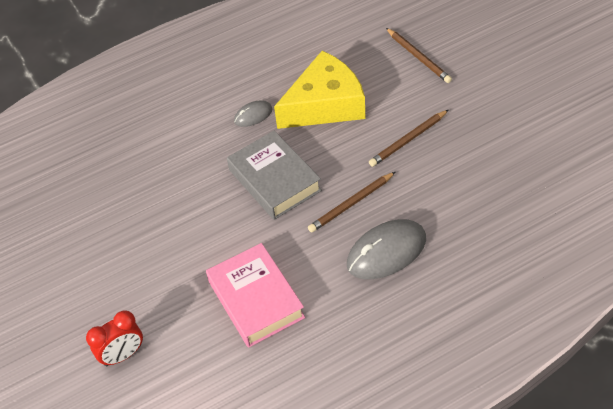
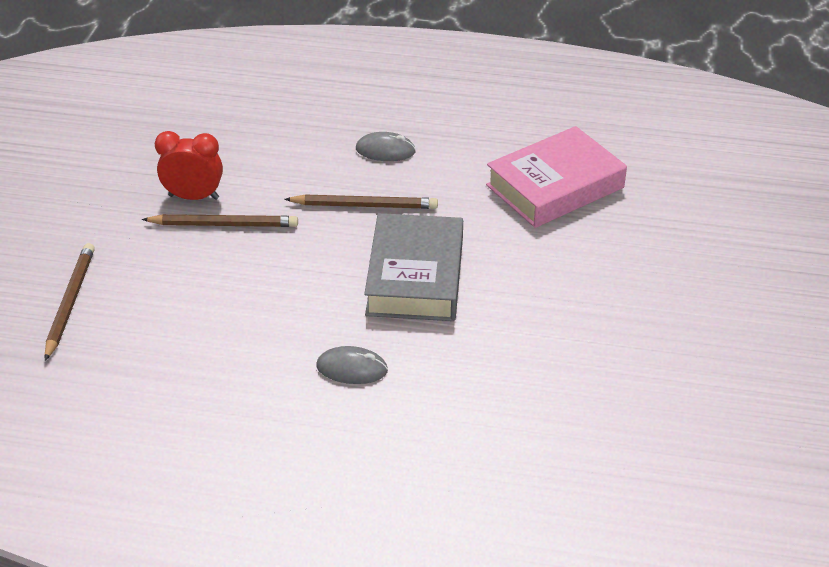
camera: 145 degrees left, 10 degrees down
(123, 355) = (734, 218): red clock -> red clock (194, 197)
(256, 299) = (555, 186): pink book -> pink book turned 45 degrees clockwise
(325, 104) = (252, 321): yellow cheese -> none
(386, 252) = (385, 150): grey mouse -> grey mouse, size x0.53

